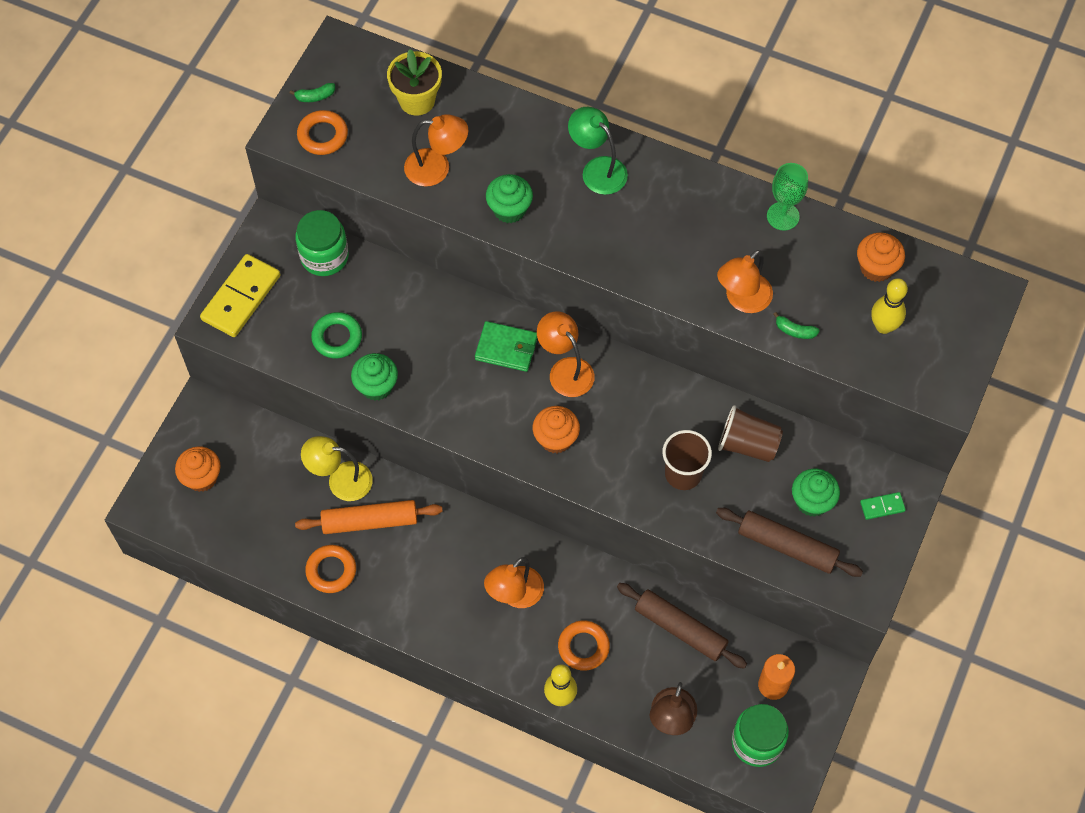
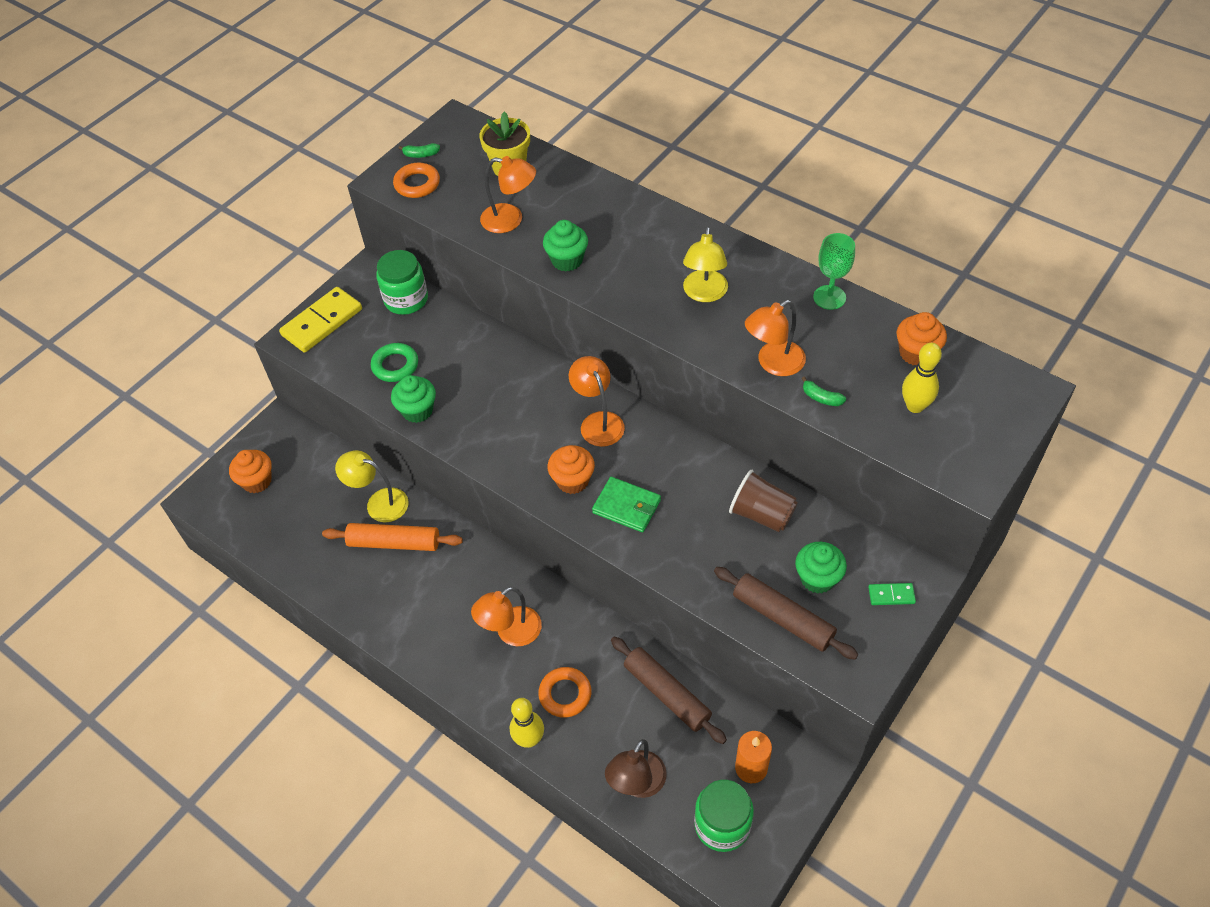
camera: 15 degrees right, 10 degrees down
(331, 571) = (345, 581): orange ring -> none
(506, 348) = (547, 395): green wallet -> green wallet (627, 506)
(597, 169) = (658, 238): green lamp -> none
(658, 230) = (704, 294): none -> yellow lamp
(683, 474) = (690, 531): brown cup -> none

